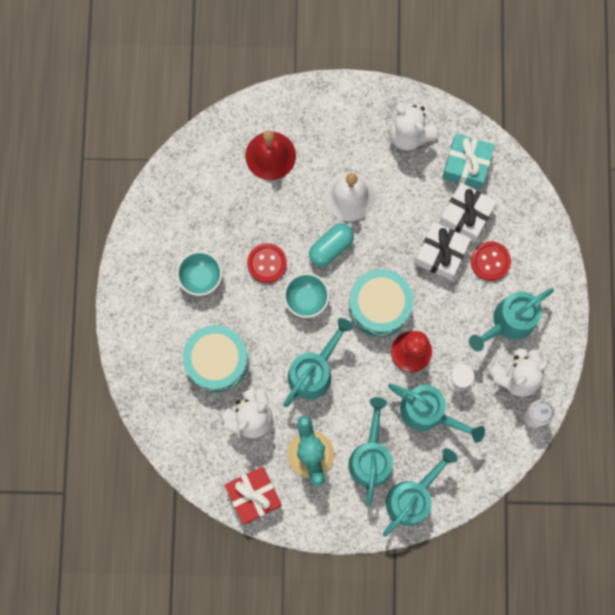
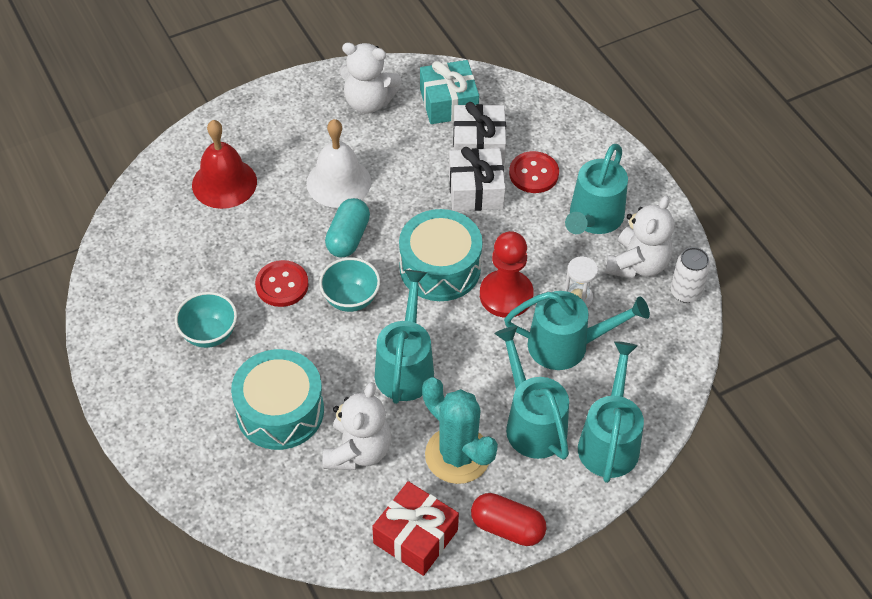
camera: 30 degrees left, 25 degrees down
(312, 521) = (507, 527): none -> red capsule

